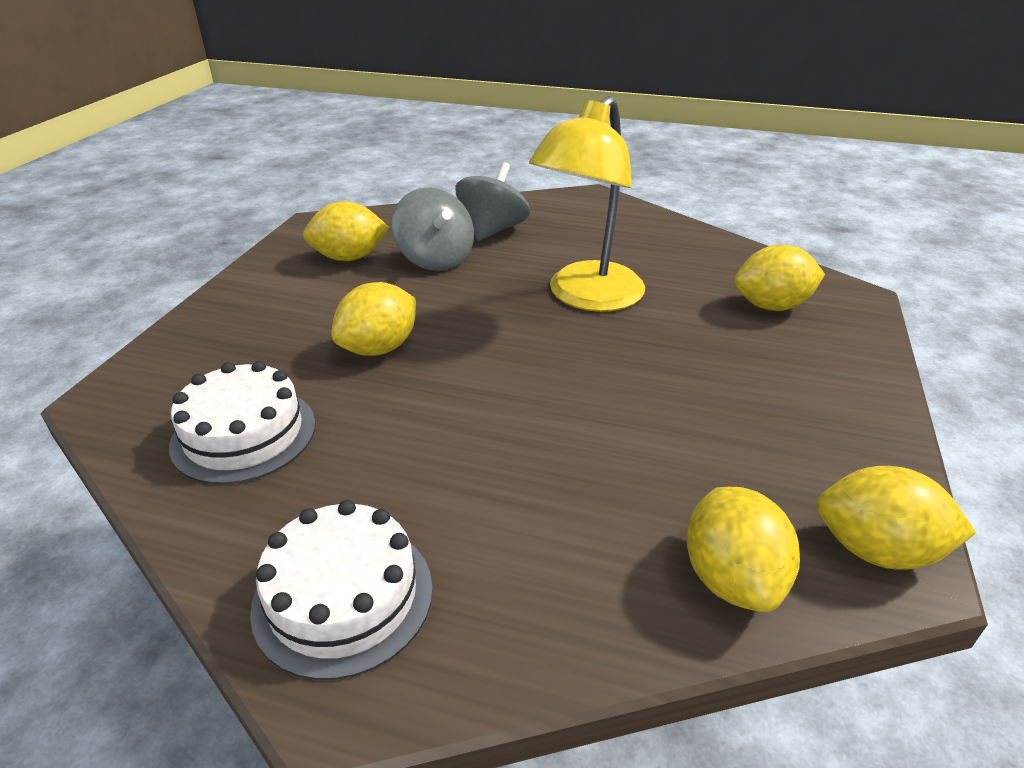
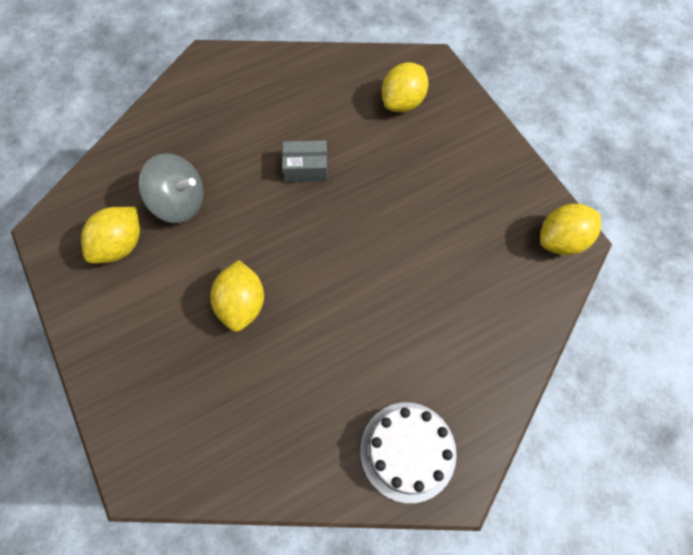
camera: 45 degrees left, 30 degrees up
(244, 434) = (250, 423): white cake -> none
(492, 230) = (182, 145): grey spinning top -> none
(586, 297) = (306, 168): yellow lamp -> grey box
(731, 578) = (528, 301): yellow lemon -> none

